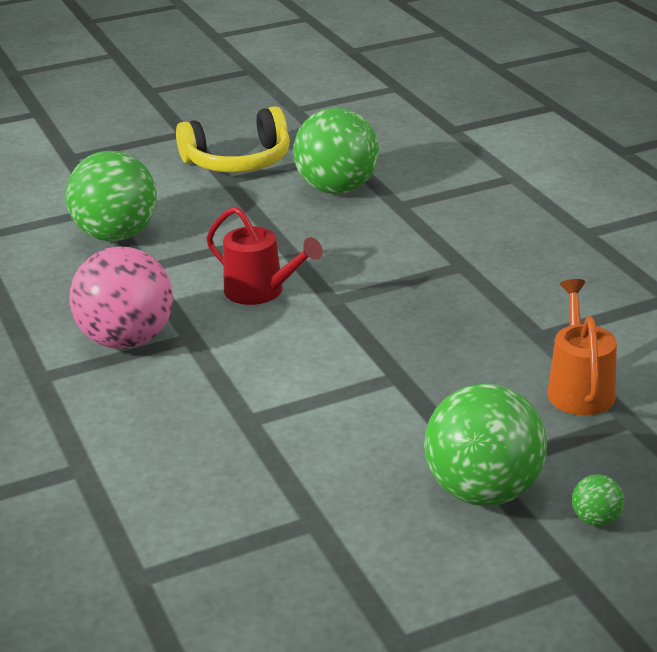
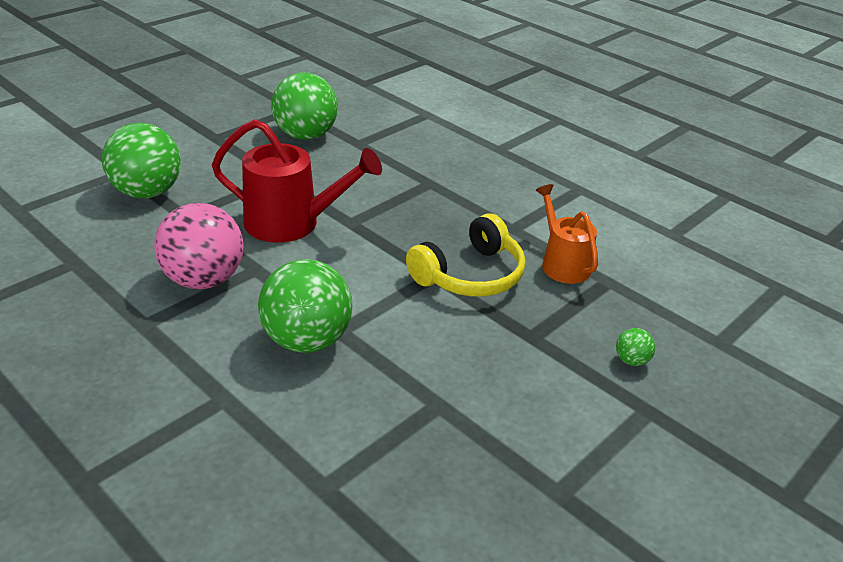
camera: 25 degrees left, 5 degrees up
(238, 161) = (216, 122): yellow headphones -> yellow headphones (470, 275)
(261, 292) = (292, 223): red watering can -> red watering can, size x1.55
(483, 491) = (545, 355): green ball -> green ball (307, 340)

